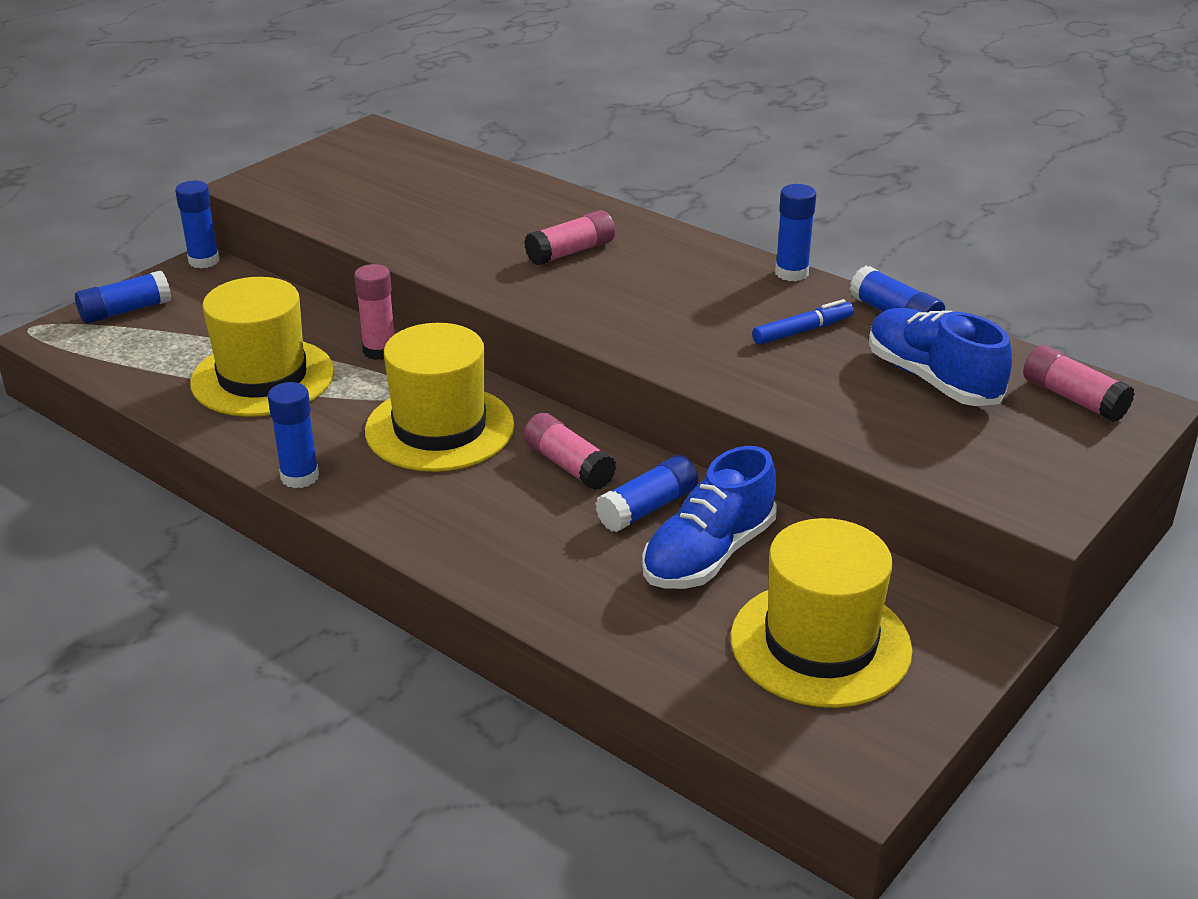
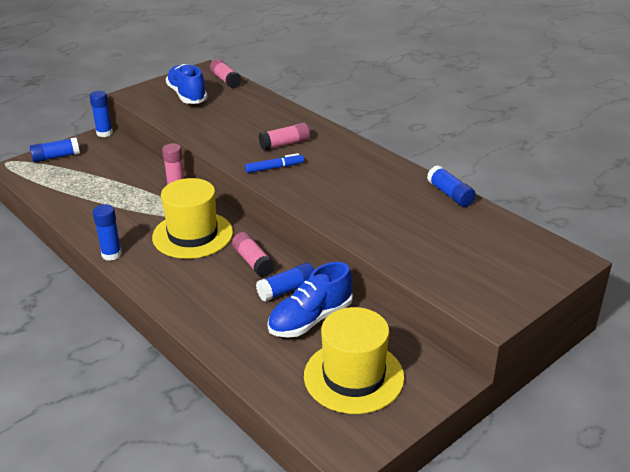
camera: 10 degrees right, 0 degrees up
(263, 377) = (112, 199): yellow hat -> none
(791, 273) = (401, 165): blue glue stick -> none
(802, 331) = (394, 199): blue marker -> blue marker (274, 168)
(932, 379) = (457, 233): blue shoe -> blue shoe (187, 95)
(1073, 398) = (534, 252): pink glue stick -> pink glue stick (226, 80)

